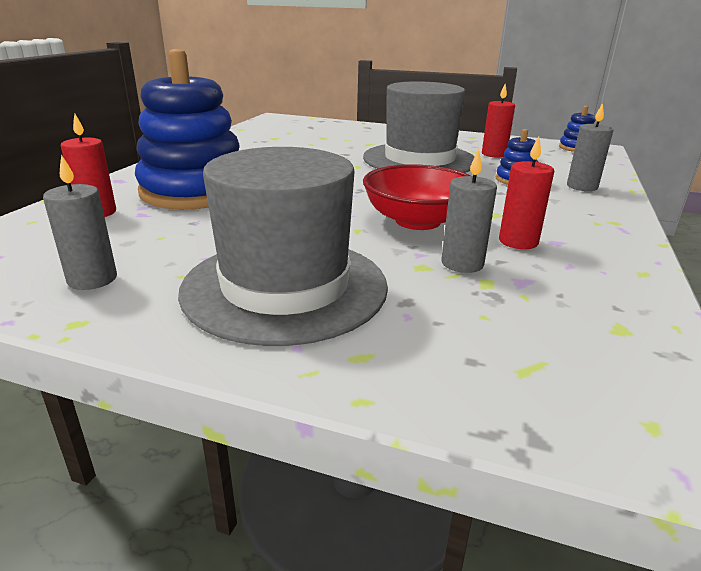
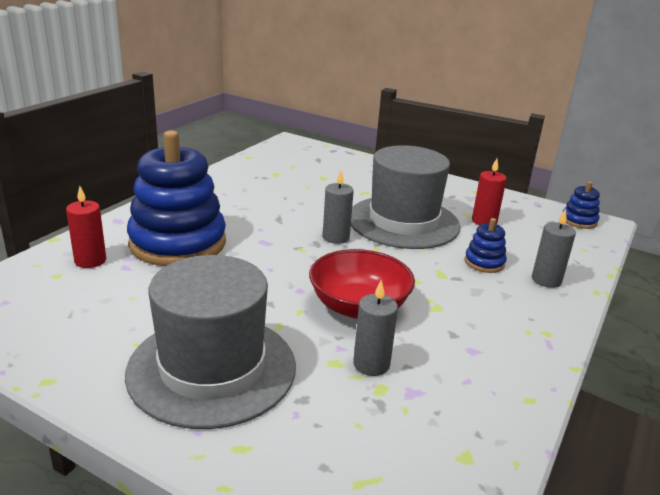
camera: 10 degrees right, 0 degrees up
(92, 279) = (69, 338): grey candle -> grey candle (336, 237)
(518, 242) = (437, 345): red candle -> none

